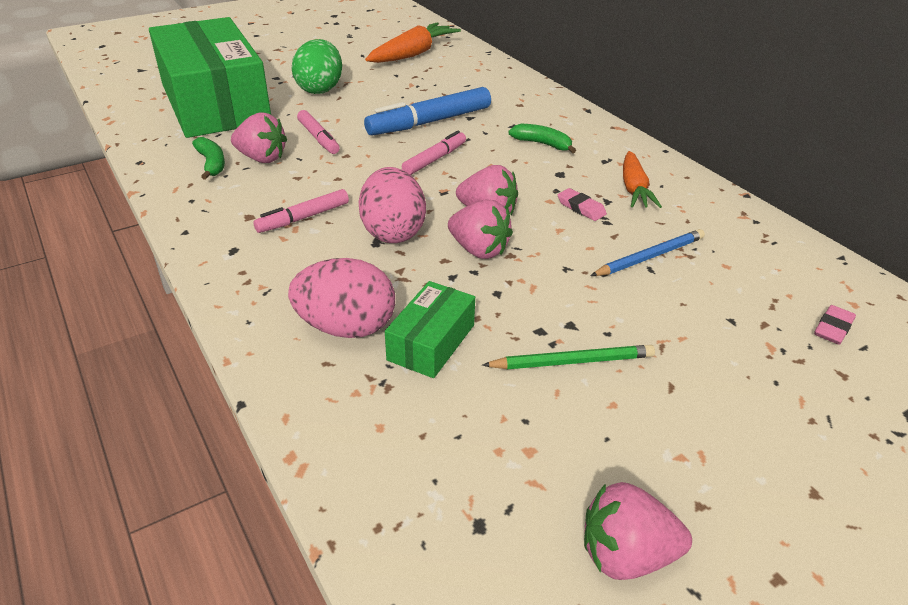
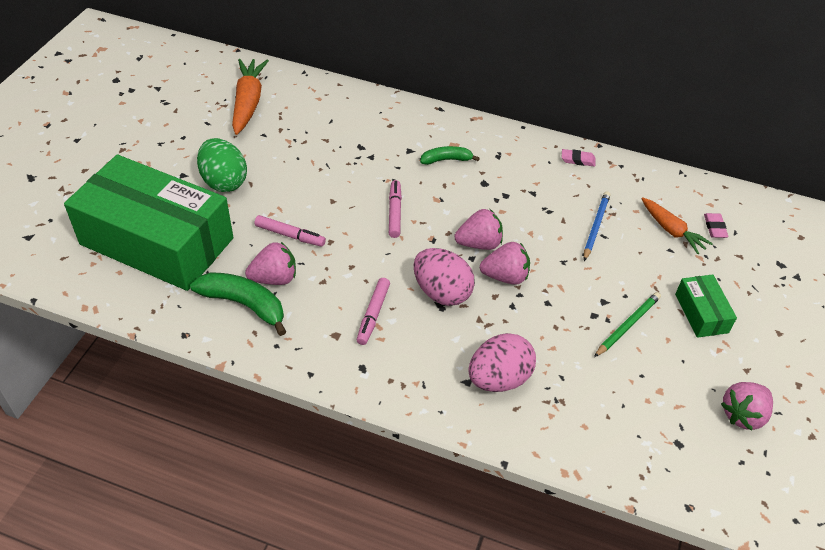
camera: 40 degrees left, 10 degrees up
(211, 164) = (244, 304): green banana -> green banana, size x1.63
(429, 122) = (349, 176): blue marker -> none
(431, 342) = (552, 359): green box -> green box (701, 313)
(581, 208) = (525, 207): pink eraser -> pink eraser (577, 160)
(634, 189) = (537, 173): orange carrot -> orange carrot (671, 230)

